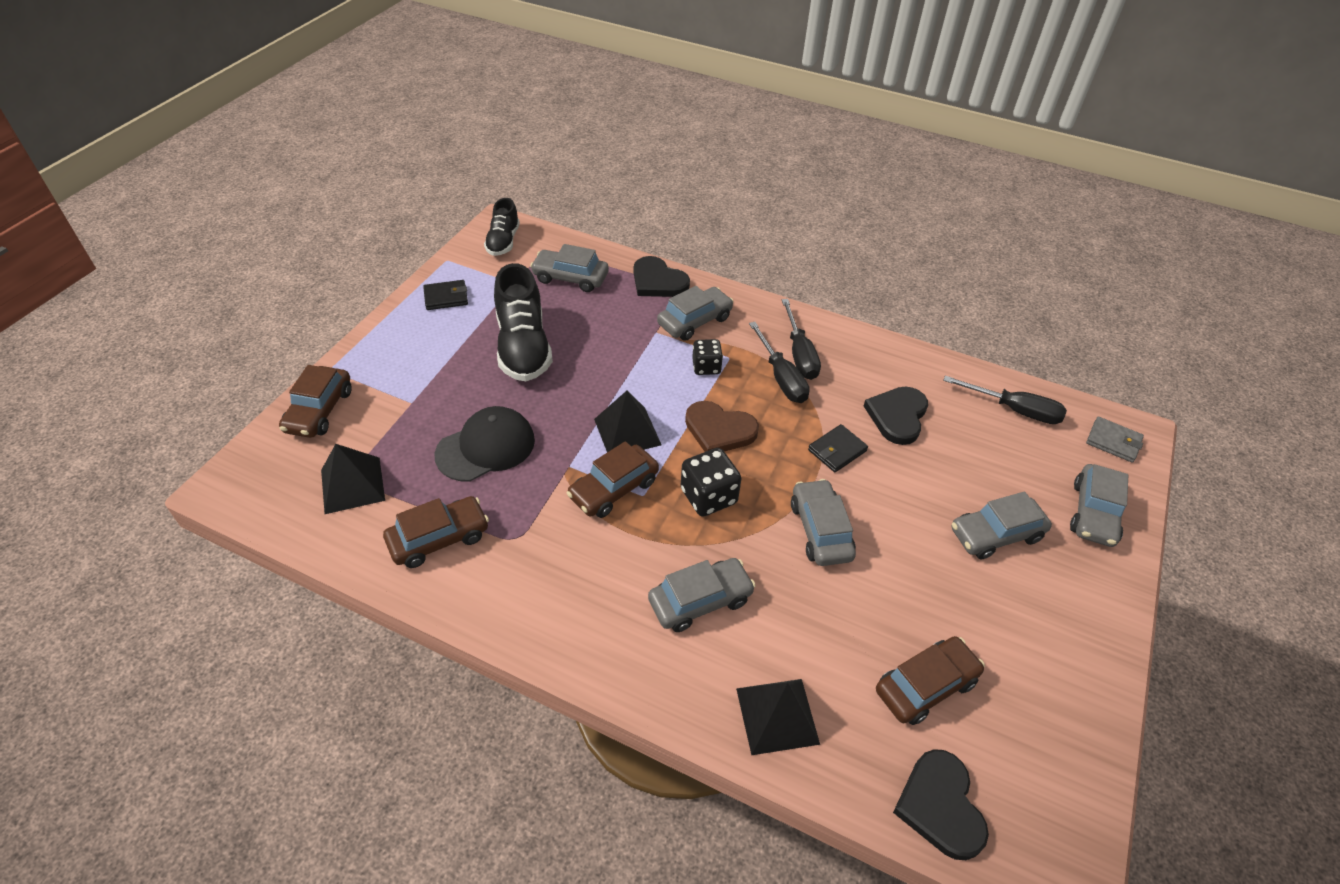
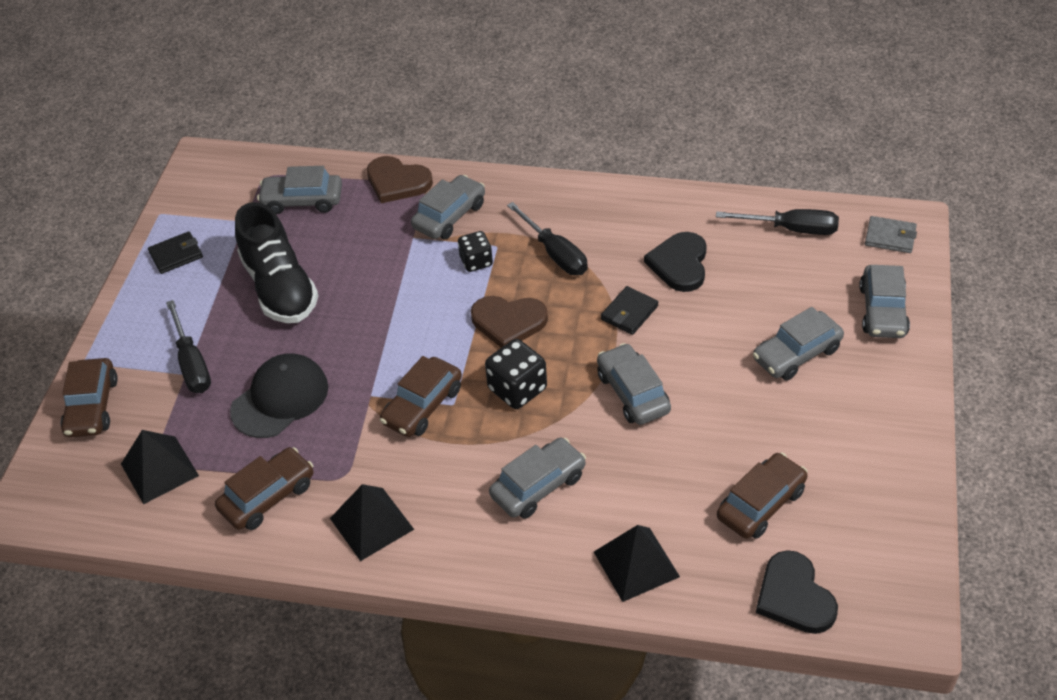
camera: 10 degrees left, 0 degrees up
(503, 241) = (214, 178): black shoe -> none
(627, 432) = (417, 347): black pyramid -> black pyramid (372, 523)
(658, 281) = (397, 182): black heart -> brown heart
(799, 354) = (567, 224): black screwdriver -> black screwdriver (192, 363)

